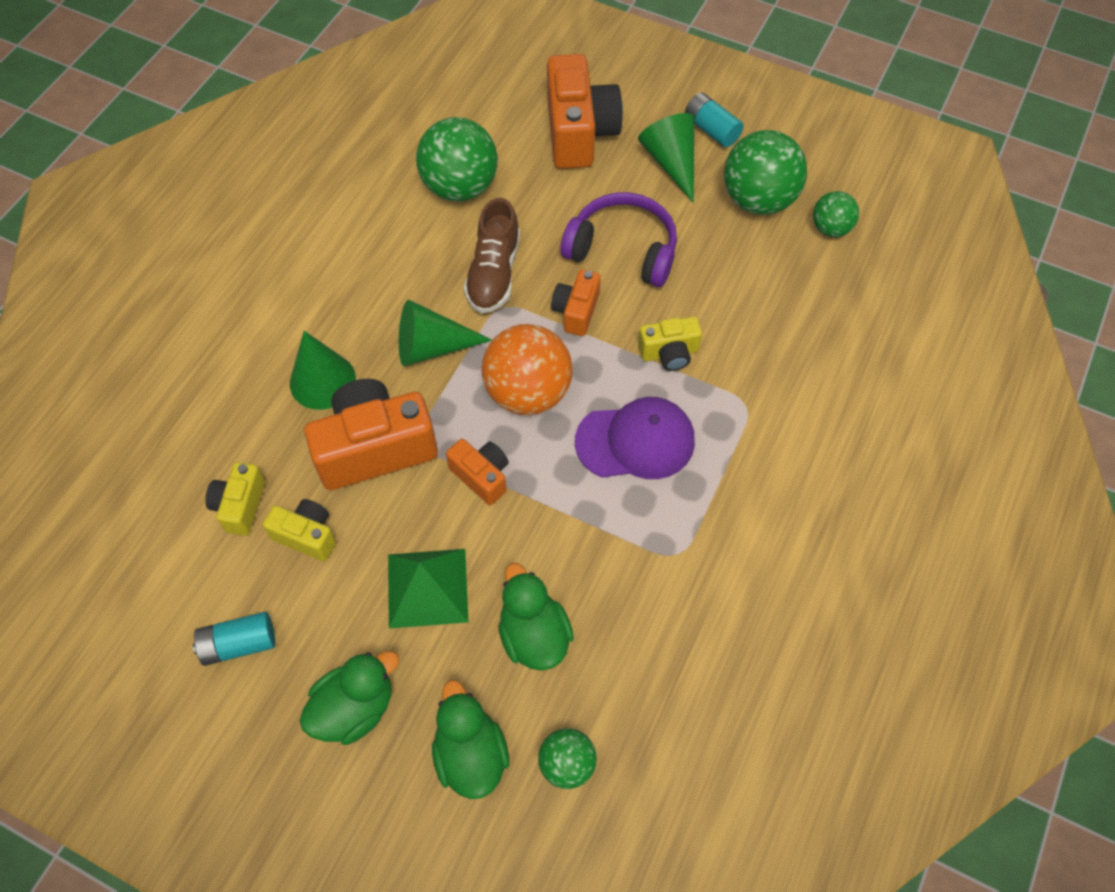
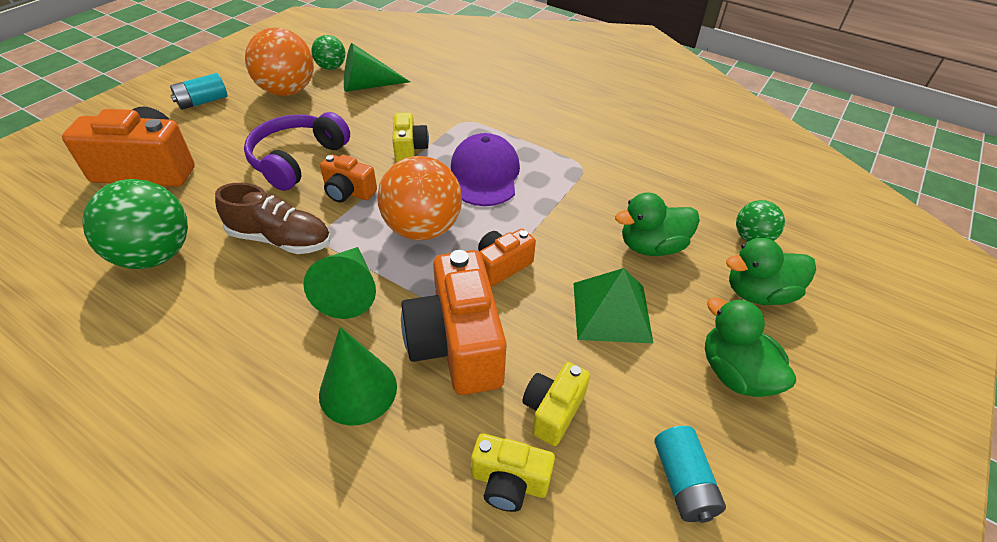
camera: 85 degrees left, 15 degrees down
(671, 162) = (222, 124): green cone -> green cone (368, 86)
(758, 200) = (287, 91): green ball -> orange ball

